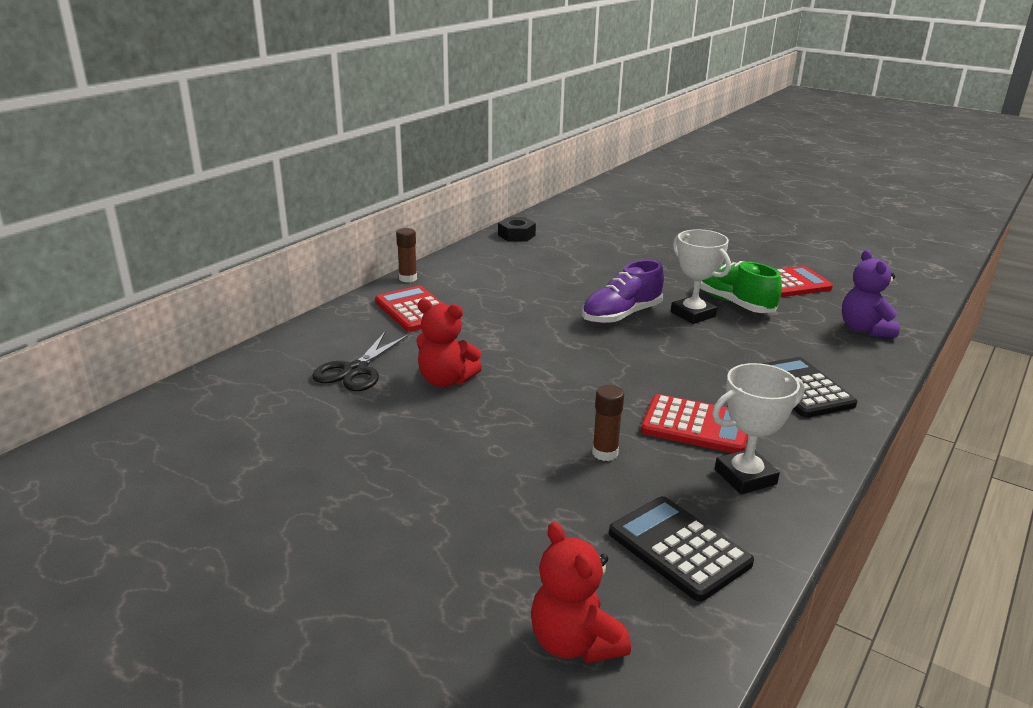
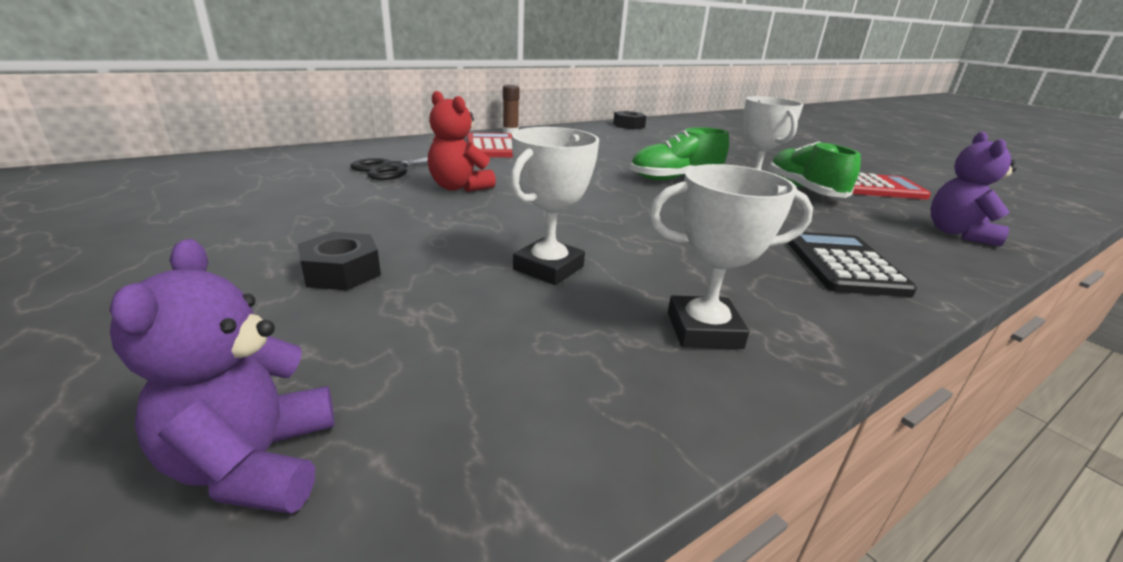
camera: 20 degrees right, 0 degrees up
(459, 503) = (342, 272): none -> black nut
(574, 642) = (255, 463): red teddy bear -> purple teddy bear
(605, 453) = (548, 268): brown glue stick -> white trophy
(621, 315) = (675, 178): purple shoe -> green shoe
(679, 548) = (537, 385): black calculator -> none
(696, 425) = (680, 268): red calculator -> none

